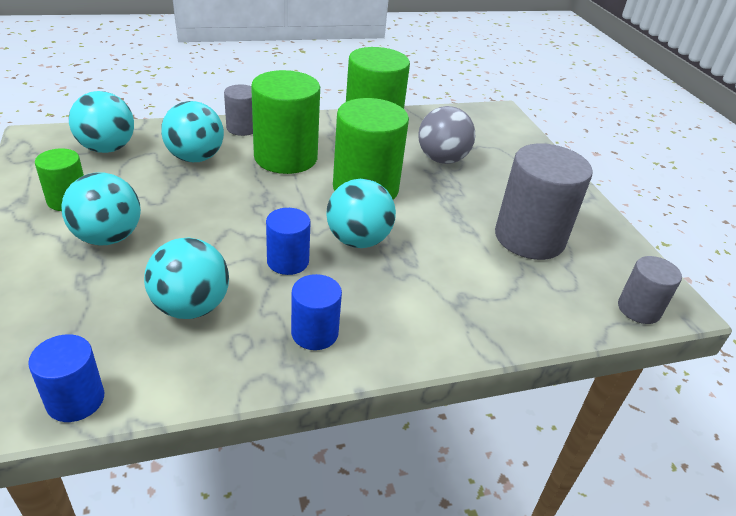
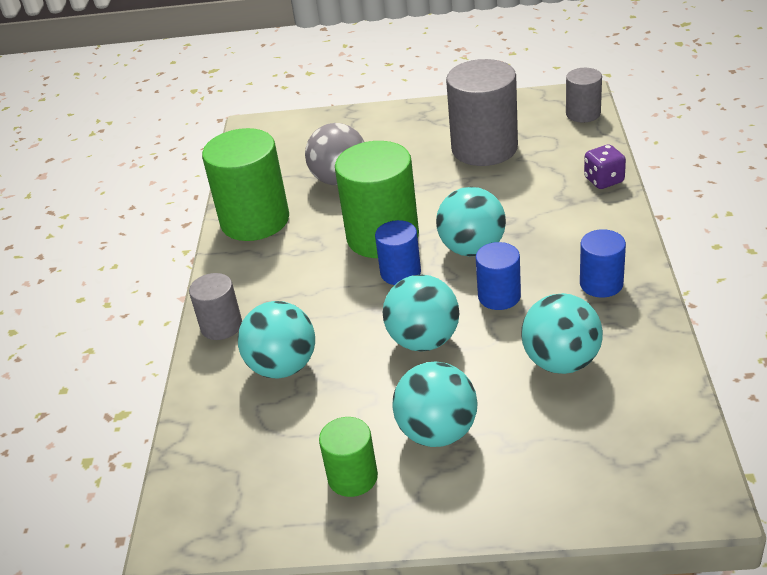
camera: 65 degrees left, 0 degrees up
(75, 400) = (680, 431): blue cylinder -> blue cylinder (400, 272)
(107, 148) = (234, 452): turquoise ball -> turquoise ball (424, 340)
(285, 157) = (304, 291): green cylinder -> none
(507, 331) = (604, 180): none -> purple dice

